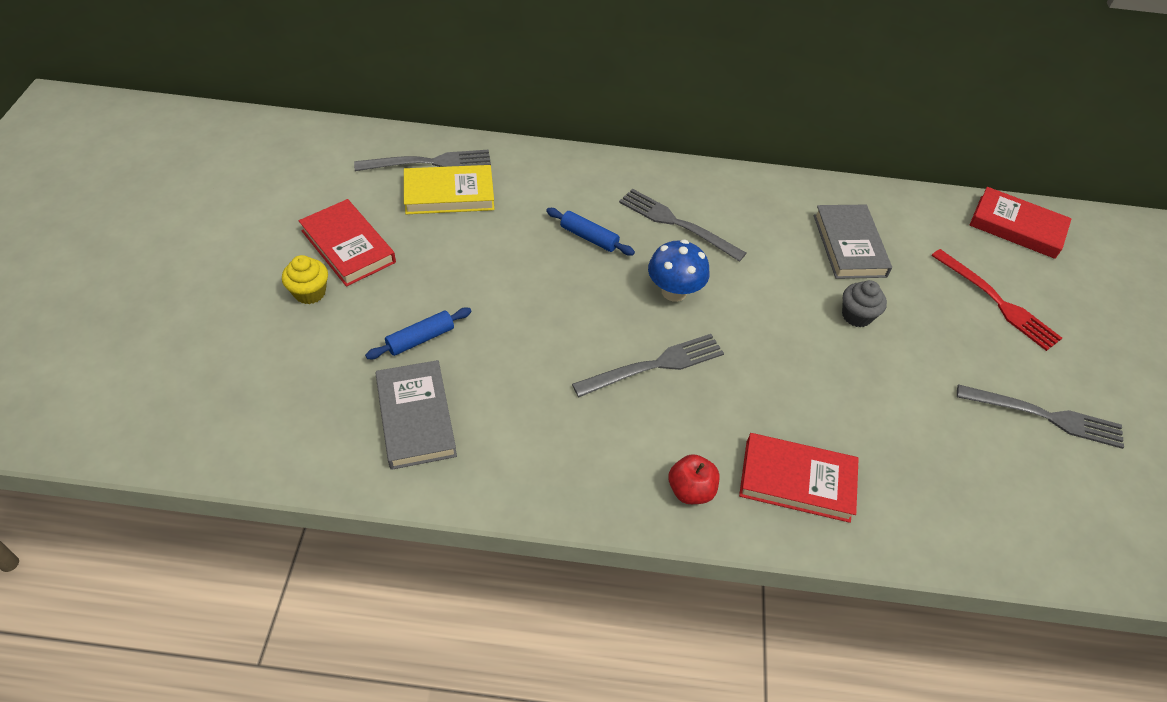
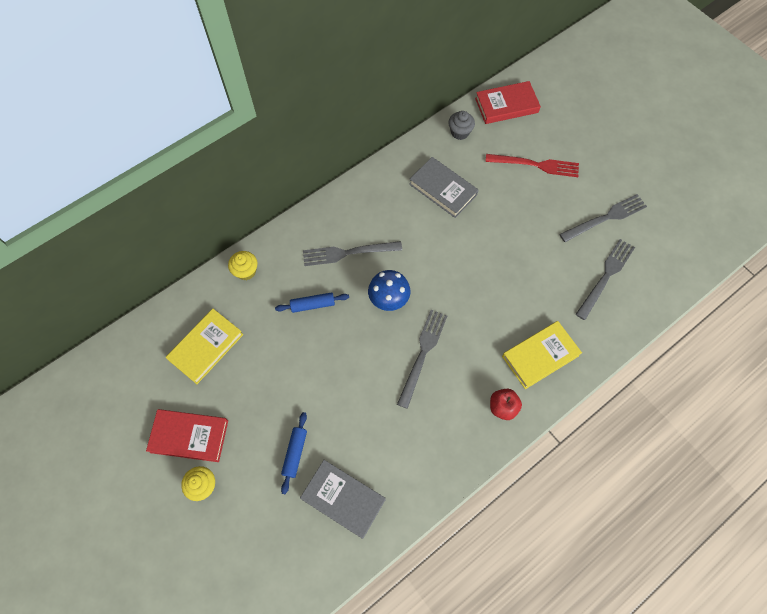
camera: 40 degrees left, 15 degrees up
(429, 163) = (169, 336): grey fork -> grey fork (606, 276)
(557, 166) = (246, 271): none -> yellow cupcake
(797, 480) = (540, 356): red book -> yellow book
(856, 316) = (484, 233): grey cupcake -> grey cupcake (460, 132)

